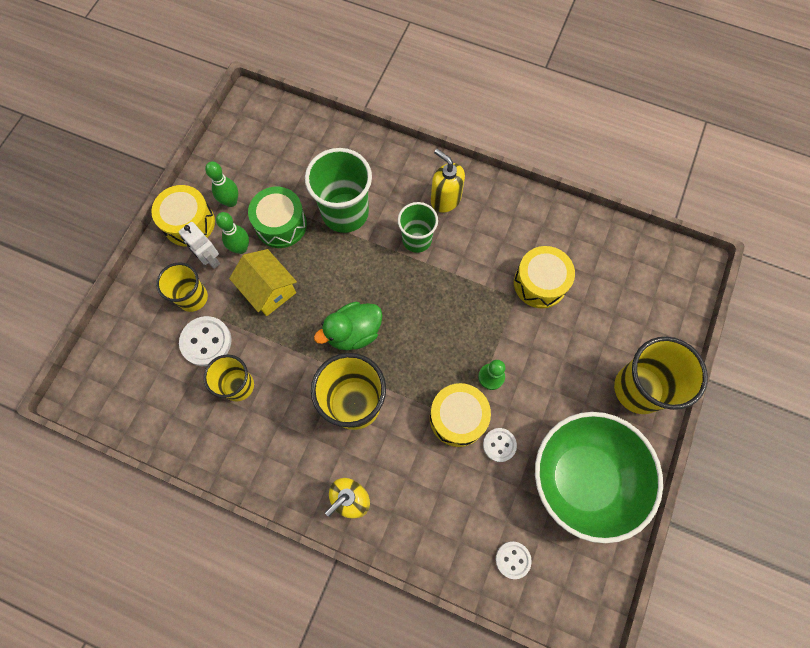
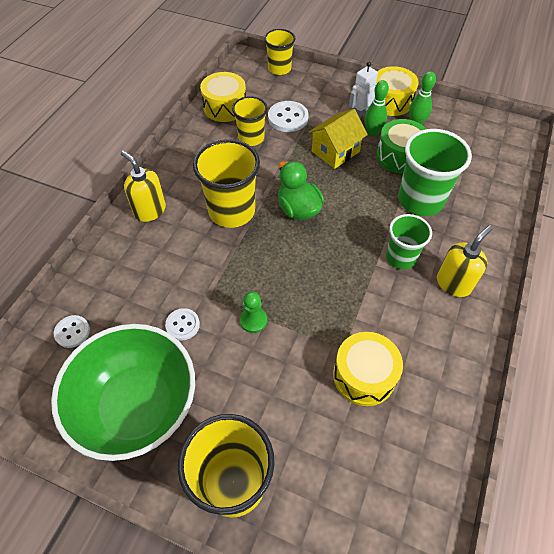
camera: 90 degrees right, 15 degrees down
(193, 298) = (325, 108): yellow cup -> yellow cup (279, 69)
(458, 418) = (213, 289): yellow drum -> yellow drum (225, 107)

